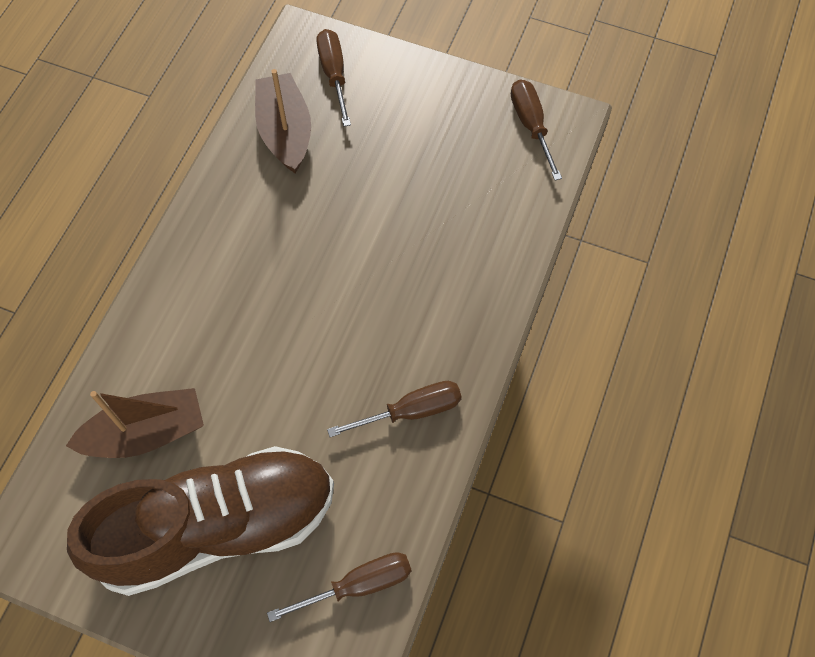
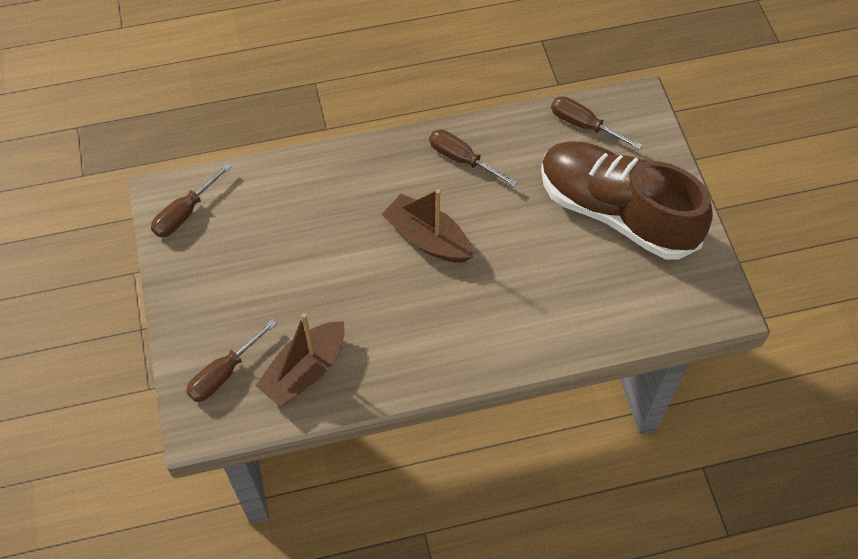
camera: 125 degrees left, 5 degrees down
(146, 433) = (599, 291): brown boat -> brown boat (427, 238)

